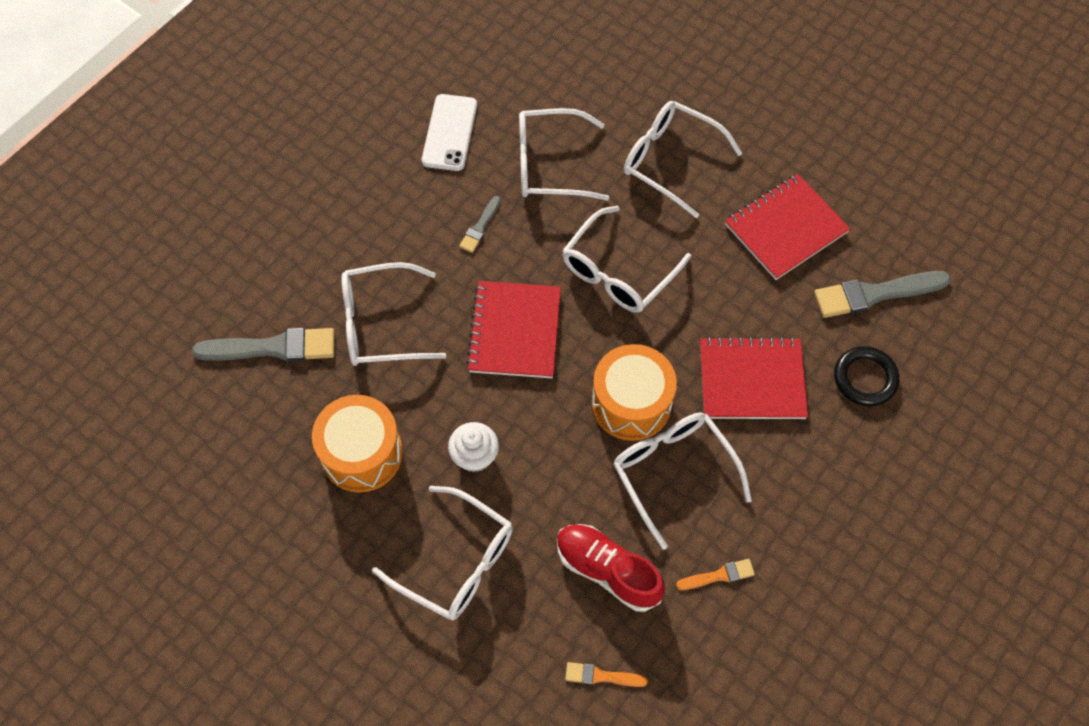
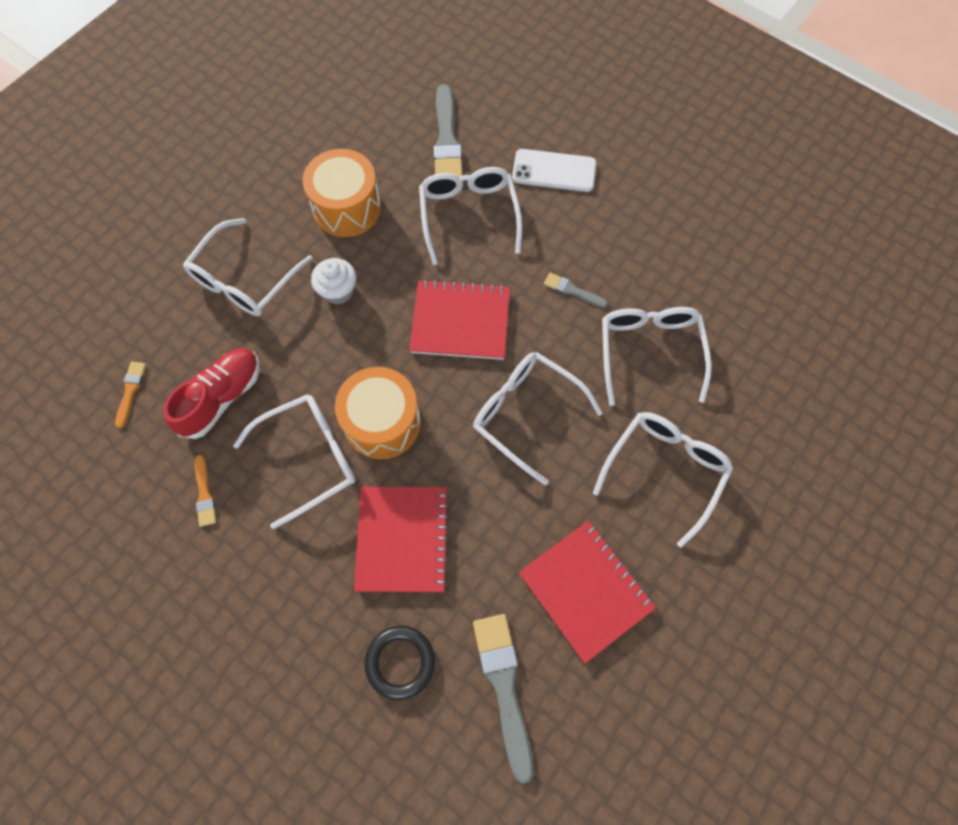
camera: 90 degrees right, 5 degrees up
(449, 133) = (679, 262): white phone -> white phone (554, 171)

